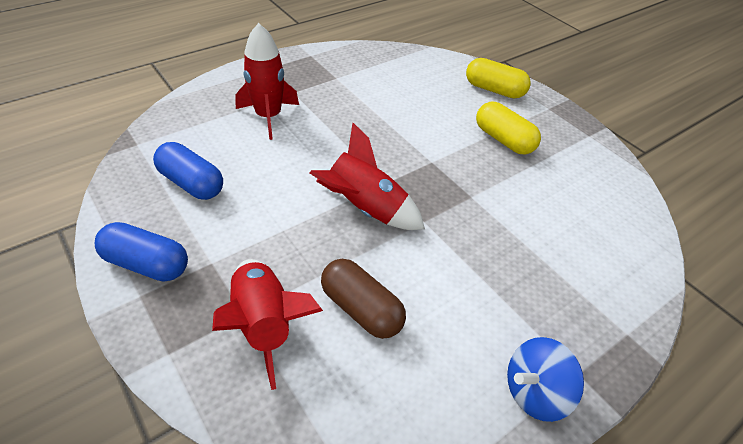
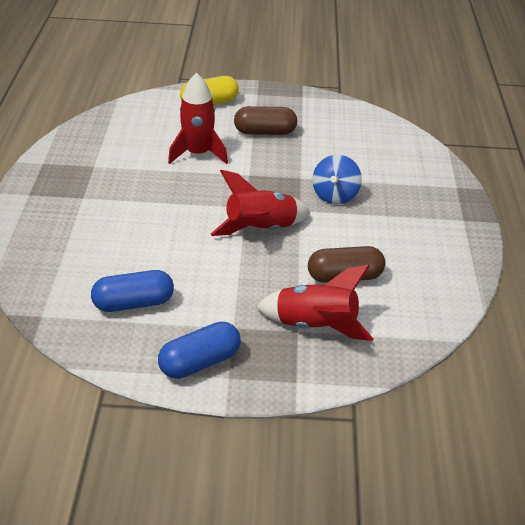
camera: 50 degrees left, 5 degrees down
(268, 116) = (99, 225): red rocket -> red rocket (198, 153)
(503, 140) = (265, 132): yellow capsule -> brown capsule
(535, 392) = (460, 242): blue spinning top -> blue spinning top (335, 195)

